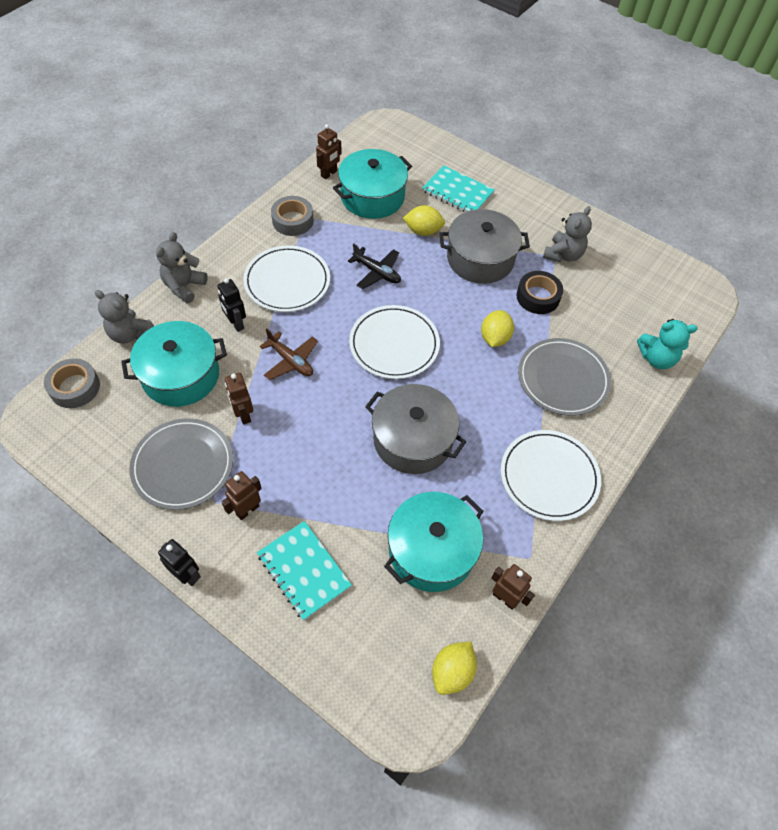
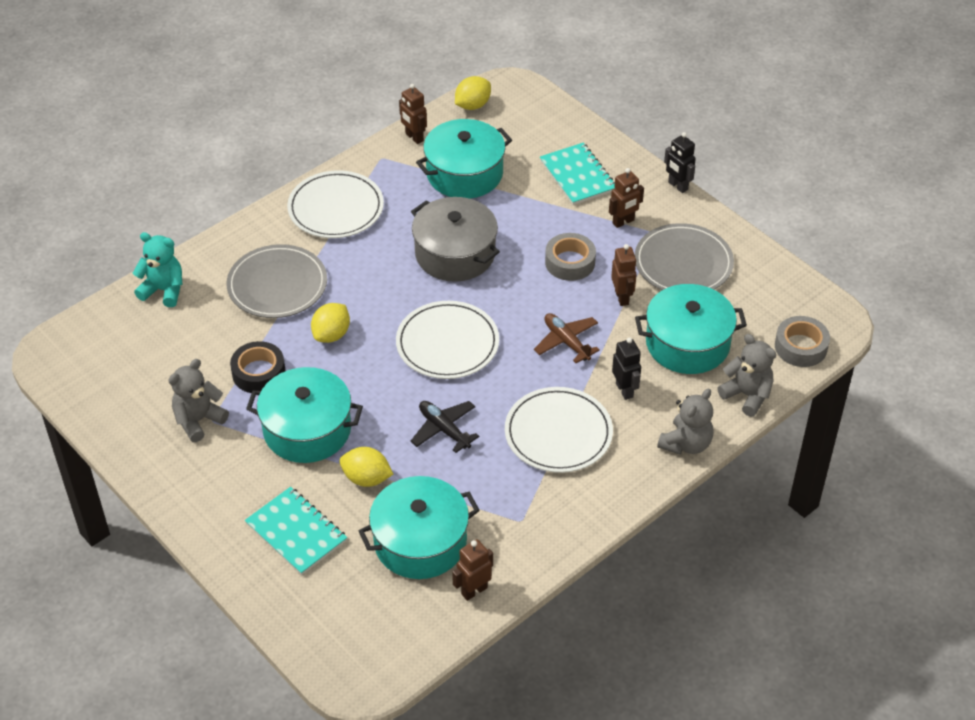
camera: 165 degrees left, 10 degrees down
(293, 220) = (539, 518): grey tape -> grey tape (570, 262)
(480, 259) = (307, 429): grey pot -> turquoise pot

